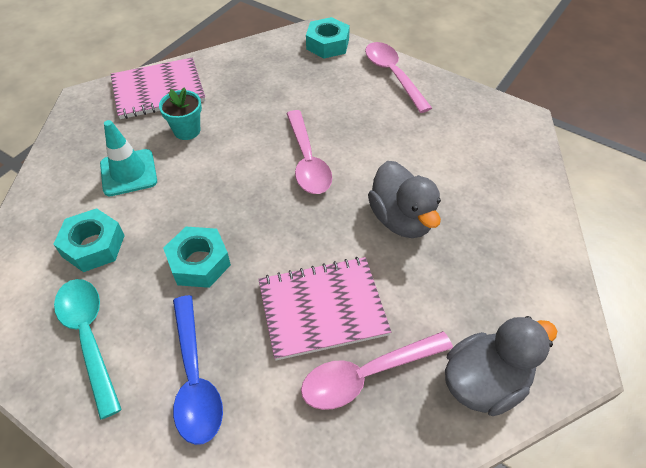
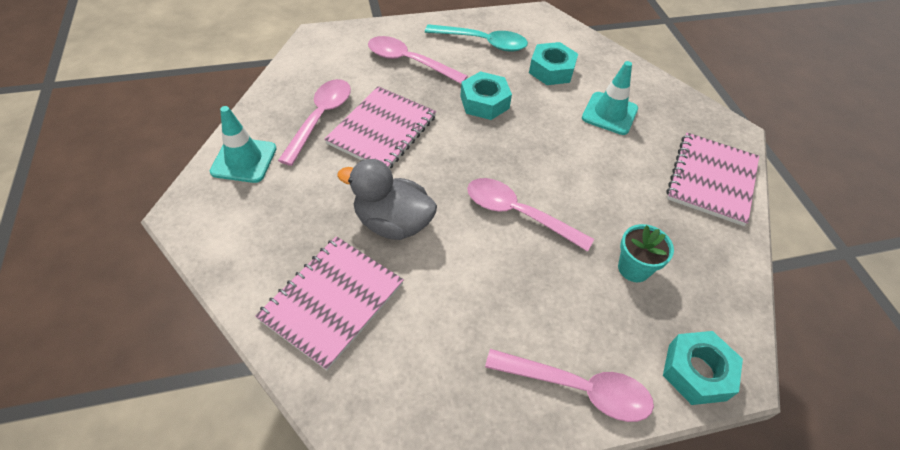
camera: 130 degrees right, 0 degrees up
(187, 130) = (633, 167): turquoise flower pot -> turquoise flower pot (633, 268)
(195, 378) = (409, 62): blue spoon -> pink spoon
(484, 381) = (244, 160): grey duck -> turquoise traffic cone
(492, 199) = (332, 301): none -> pink notebook

